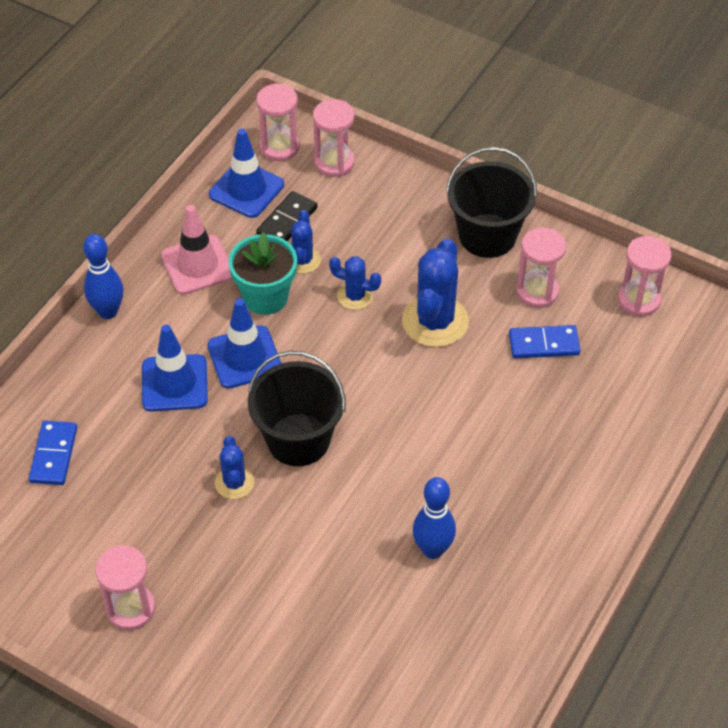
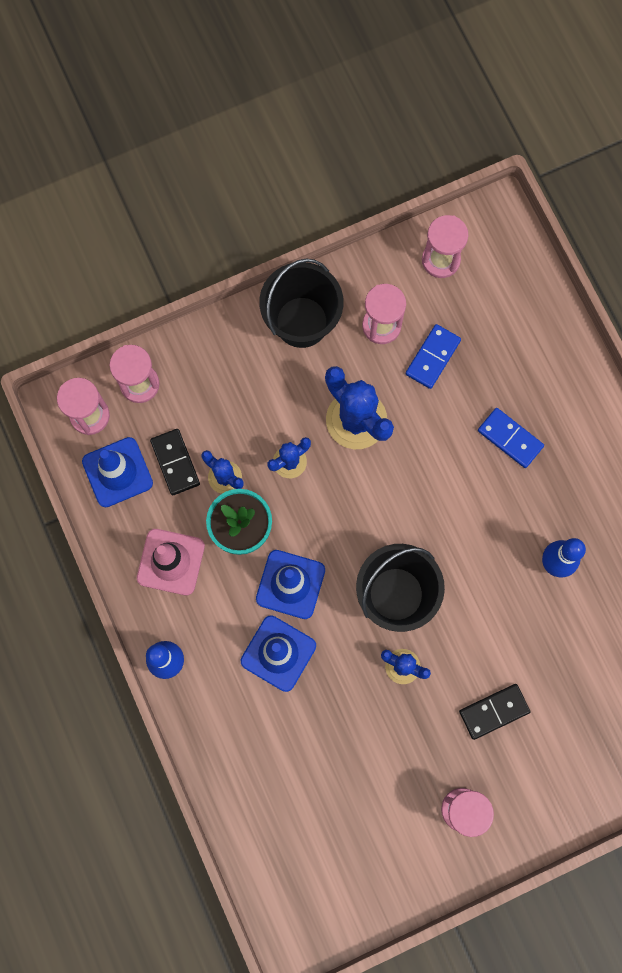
camera: 55 degrees left, 25 degrees up
(53, 455) = (283, 787): blue domino -> blue domino (510, 439)
(247, 581) = (494, 711): none -> black domino

